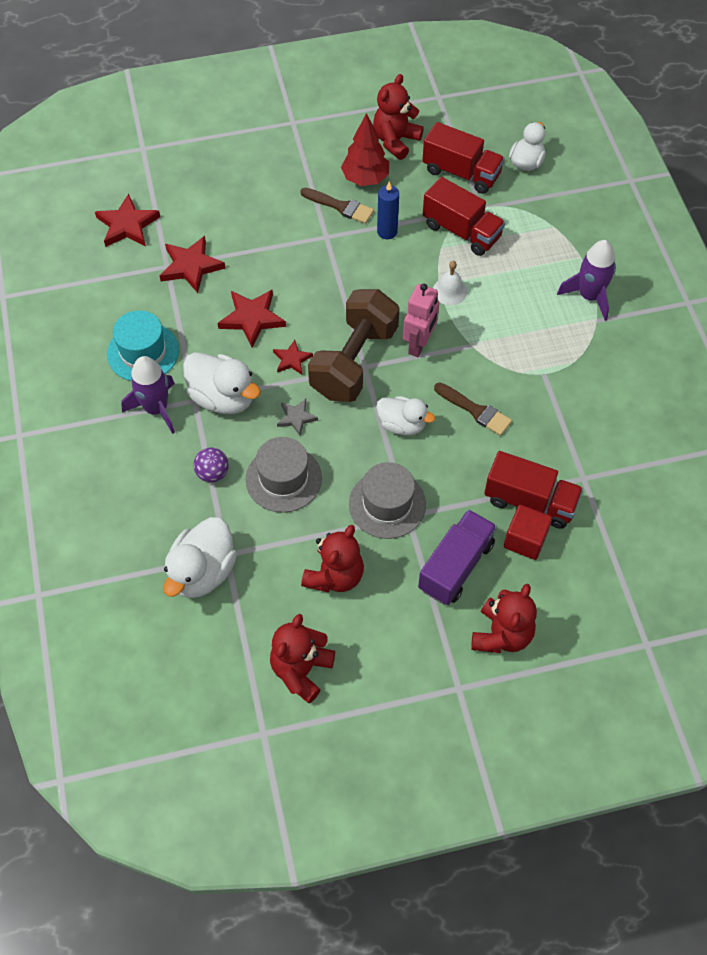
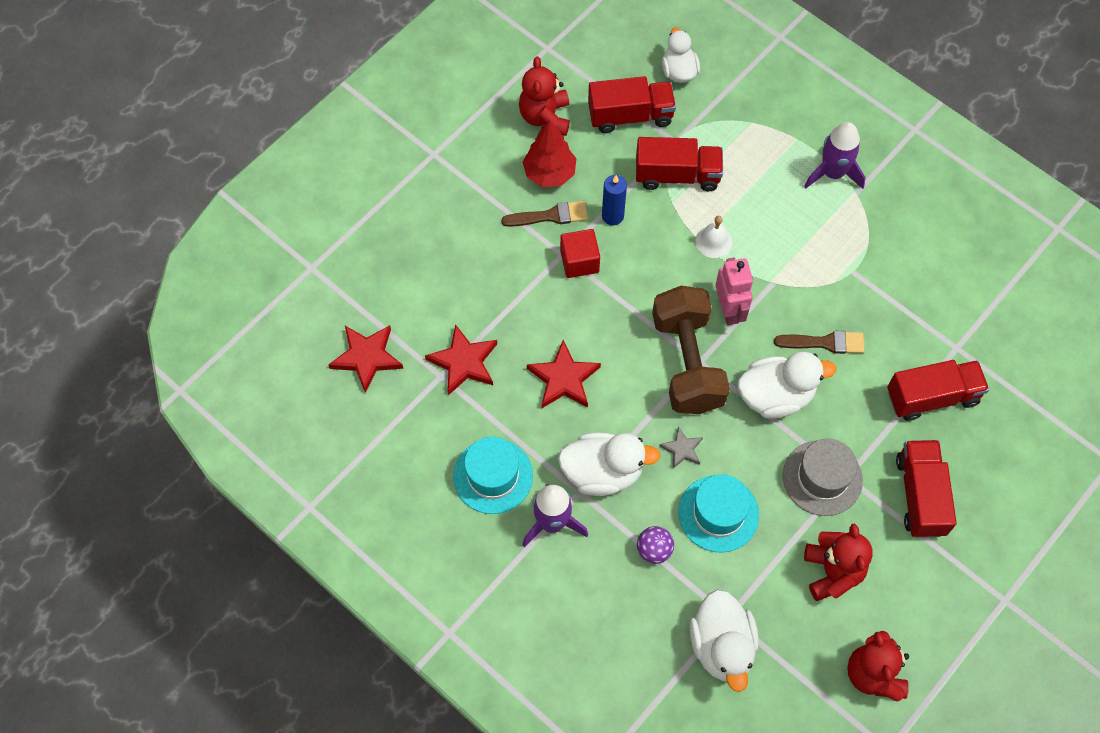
camera: 35 degrees left, 5 degrees up
(283, 479) = (718, 513): grey hat -> turquoise hat
(292, 359) = (632, 396): red star -> none
(402, 425) = (775, 396): white duck -> white duck, size x1.51
(456, 566) = (920, 495): purple truck -> red truck
(501, 635) = (1001, 530): red teddy bear -> none
(525, 540) = (955, 434): red cube -> red cube (579, 261)

